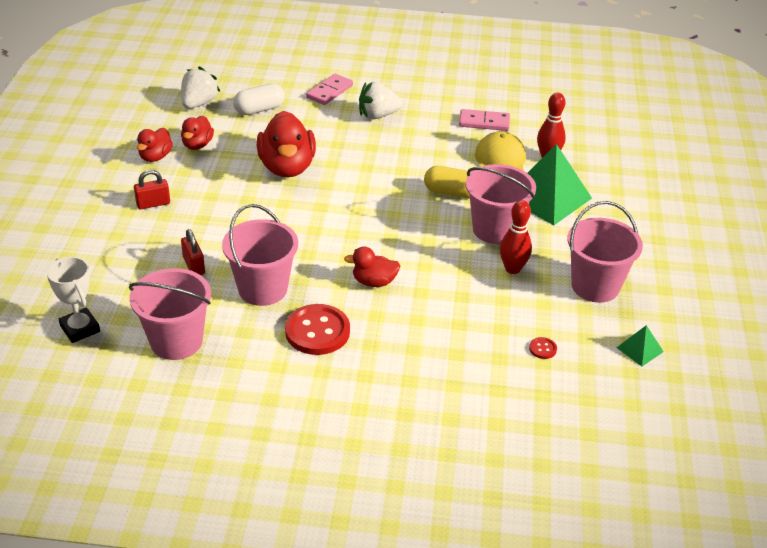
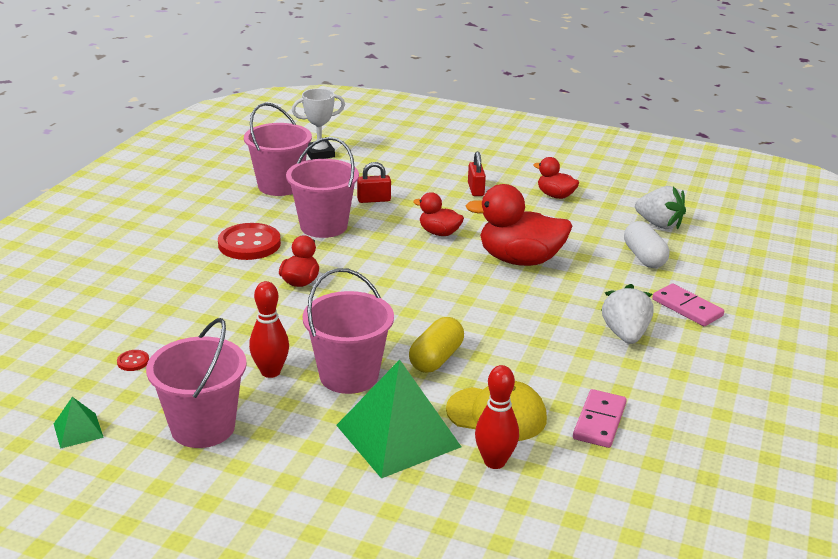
camera: 105 degrees right, 10 degrees down
(197, 145) = (574, 217): red duck -> red duck (439, 233)

